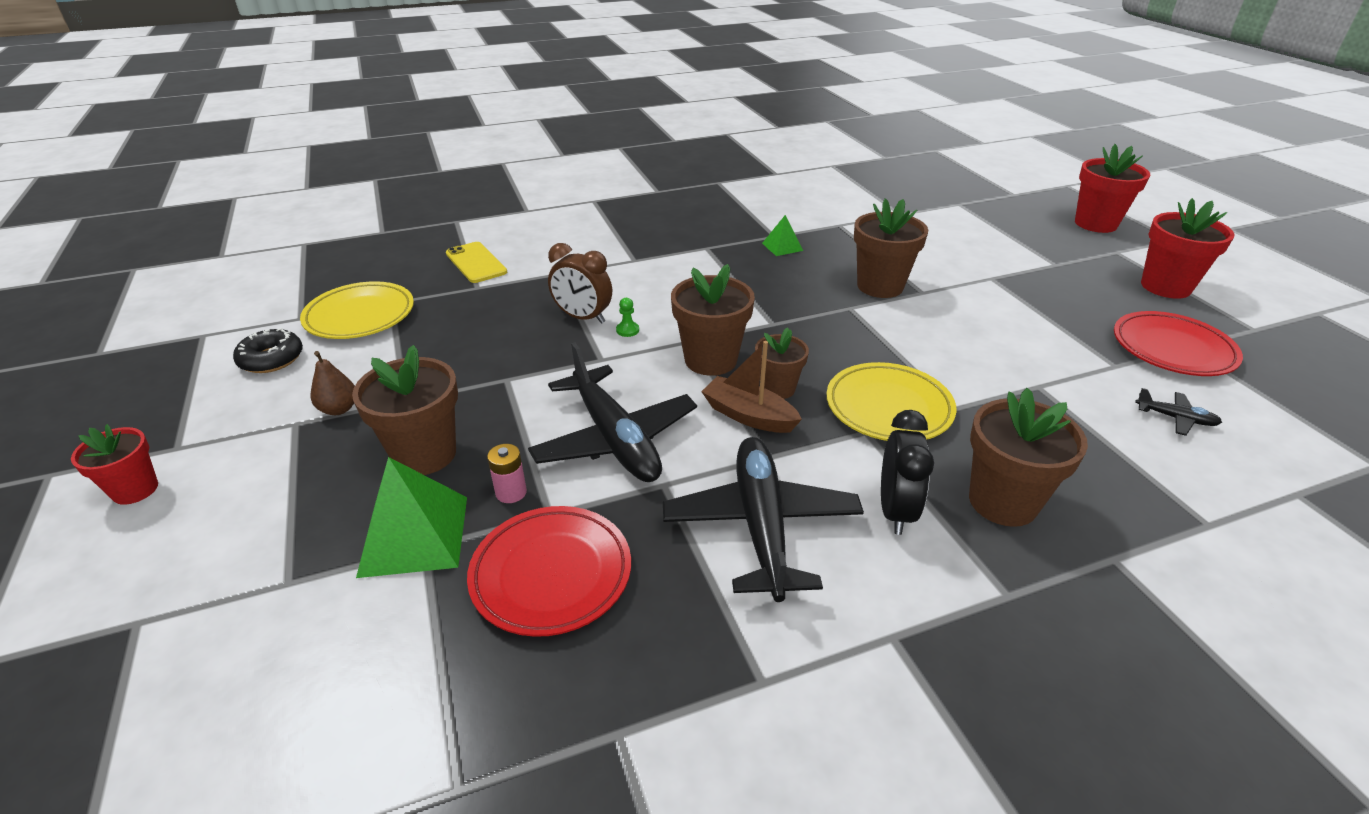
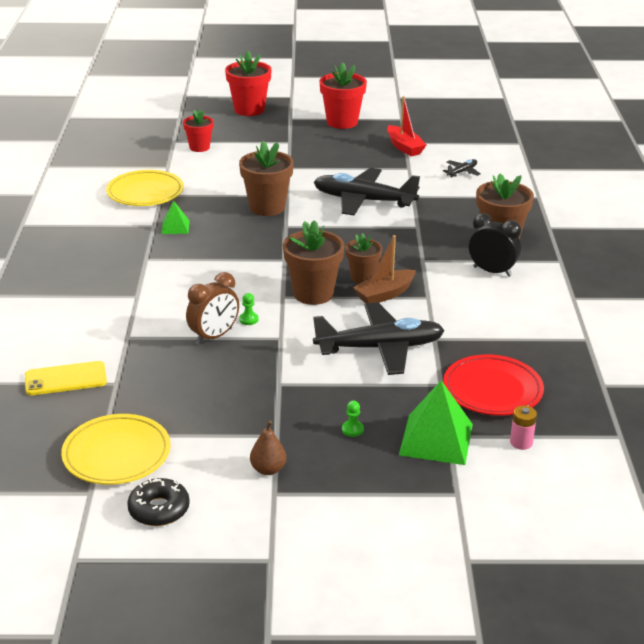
camera: 70 degrees left, 5 degrees down
(135, 490) = (318, 578): red flower pot -> red flower pot (199, 147)
(424, 454) = (352, 429): brown flower pot -> green pawn
(511, 492) = (413, 396): pink battery -> pink battery (521, 442)
(761, 524) = (484, 314): black plane -> black plane (363, 200)
(888, 408) = (405, 246): yellow plate -> yellow plate (145, 193)
(1172, 349) = (404, 147): red plate -> red boat

